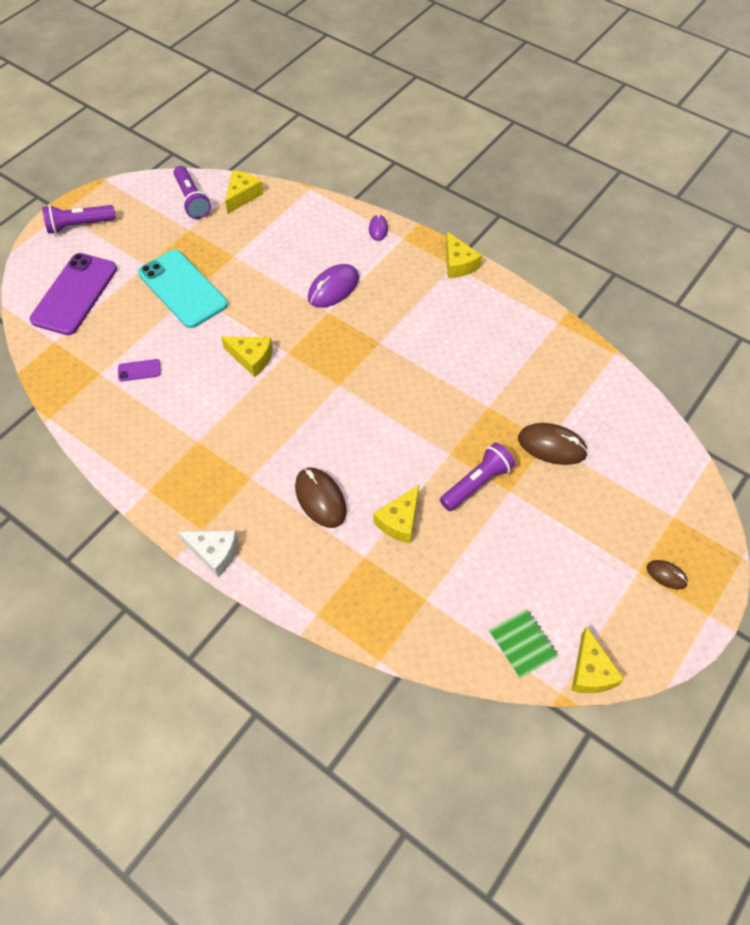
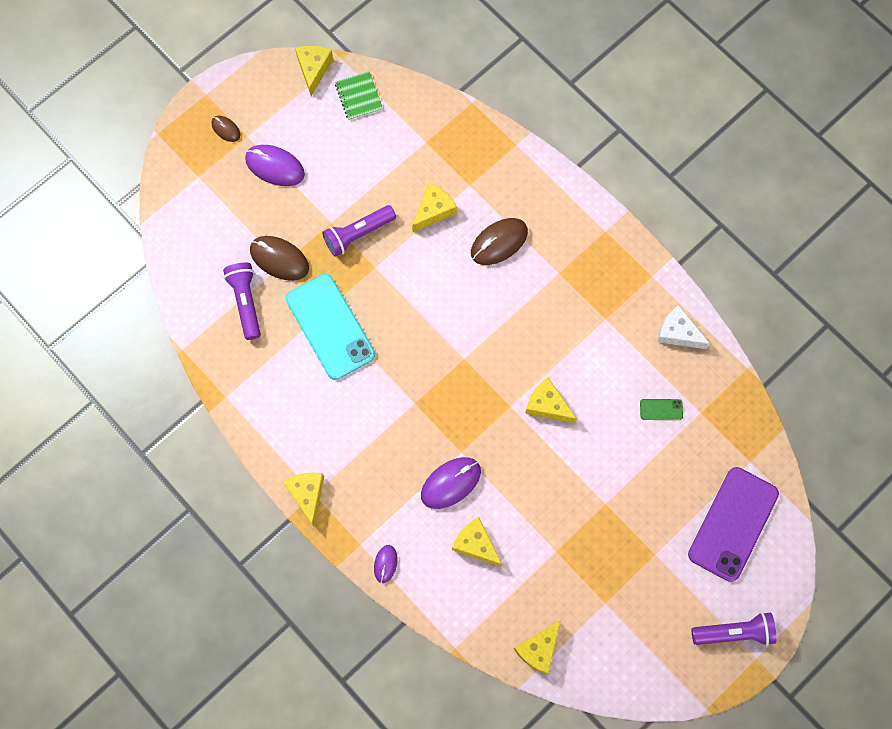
camera: 170 degrees left, 15 degrees up
(139, 370) = (661, 409): purple phone -> green phone
(182, 289) = (615, 511): turquoise phone -> turquoise phone (330, 327)
(192, 200) = (600, 652): purple flashlight -> purple flashlight (246, 302)
(214, 553) = (595, 208): white cheese -> white cheese (678, 333)
(304, 251) = (475, 544): none -> yellow cheese
(320, 499) = (499, 242): brown mouse -> brown mouse turned 75 degrees clockwise
(593, 541) = (275, 166): none -> purple mouse

